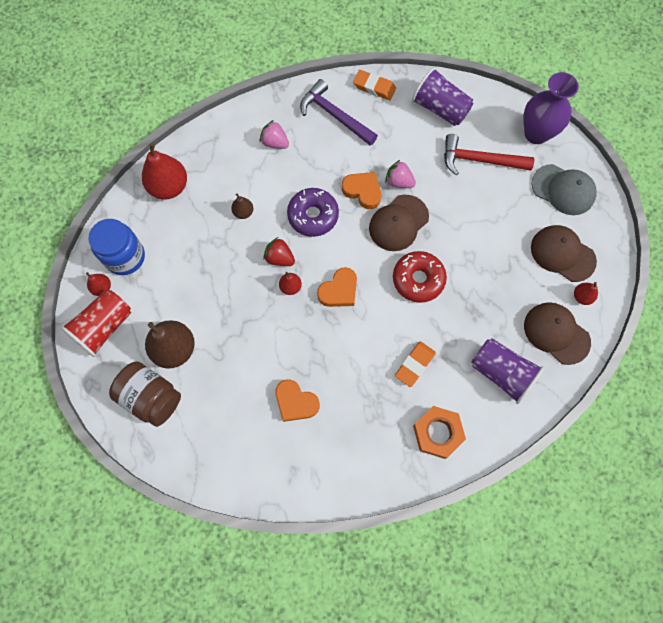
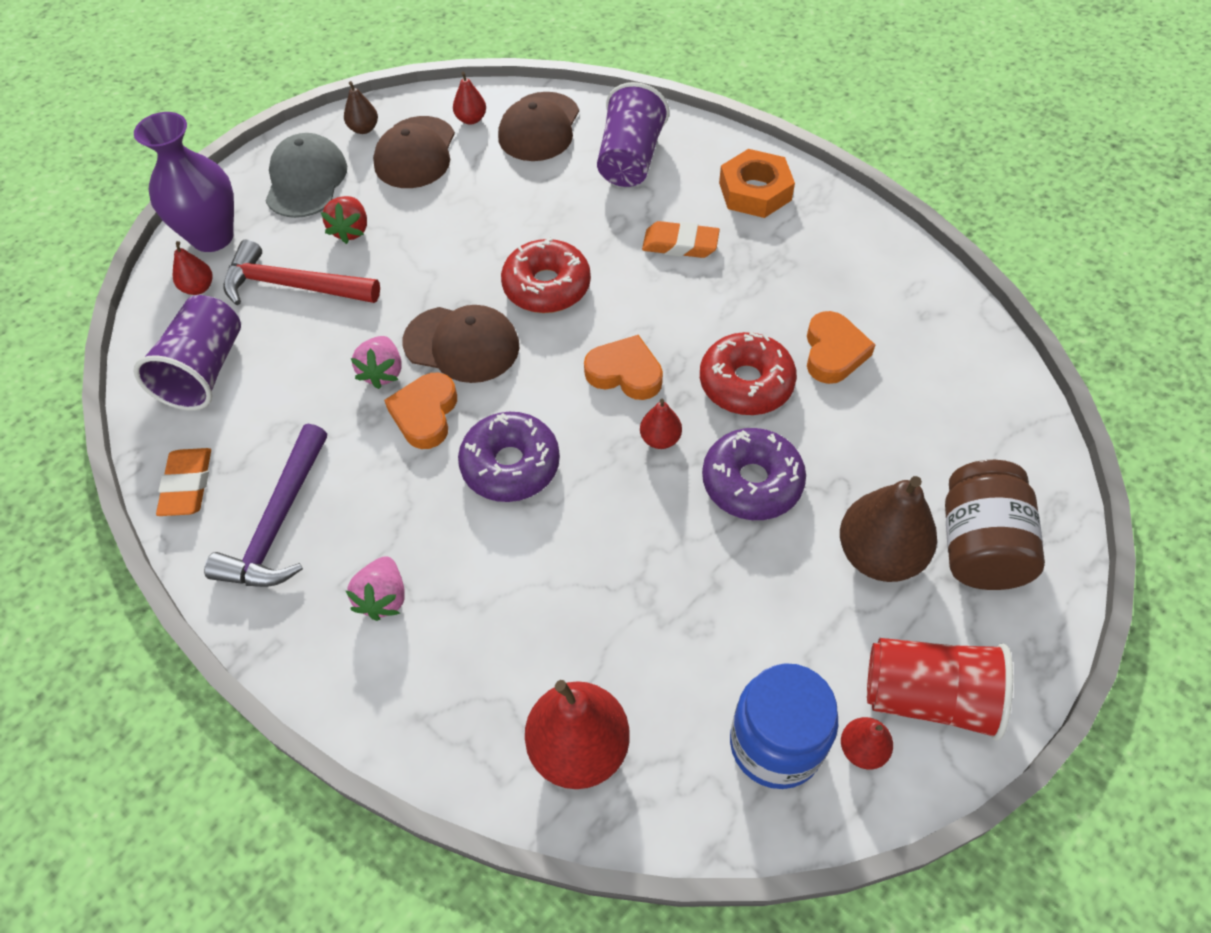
camera: 115 degrees left, 15 degrees down
(243, 212) = (562, 578): brown pear -> brown pear (364, 129)
(243, 315) = (752, 482): none -> purple donut
(279, 258) = (618, 478): red strawberry -> red strawberry (351, 230)
(300, 345) = (746, 383): none -> red donut
(479, 160) = (293, 286): red hammer -> red hammer turned 120 degrees clockwise
(499, 119) = (198, 288): none -> red pear

